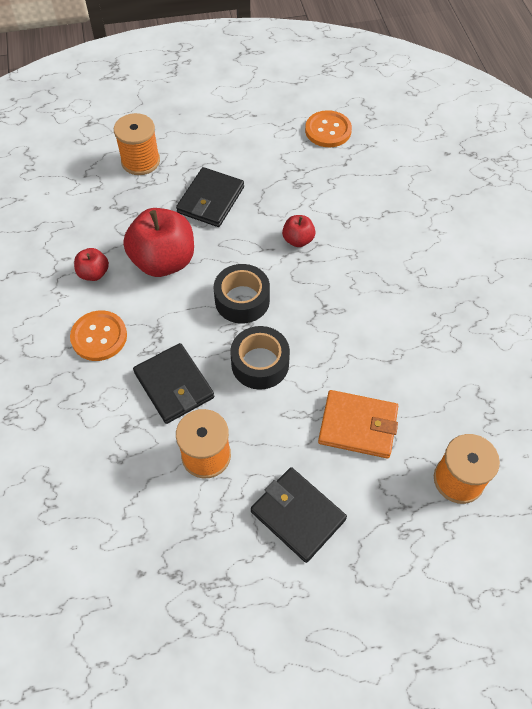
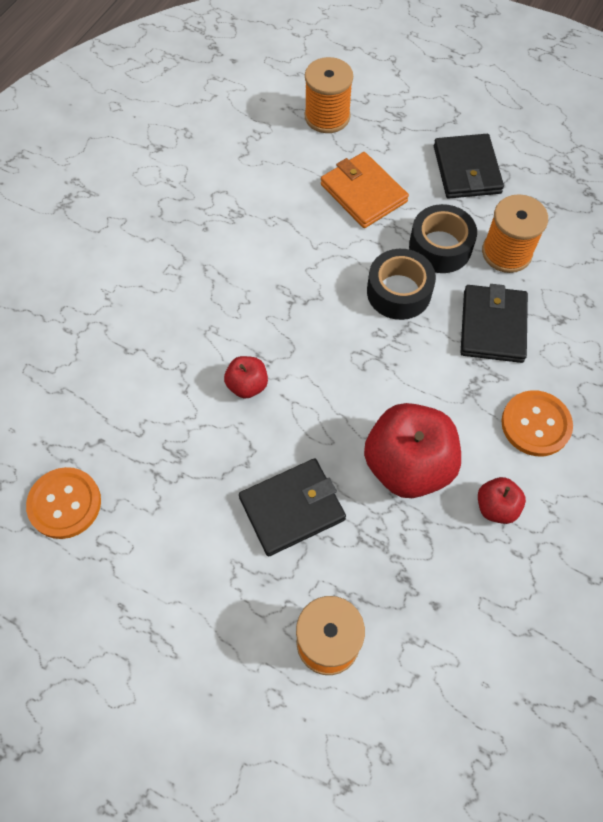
camera: 140 degrees left, 5 degrees up
(242, 300) = (363, 361): black tape -> black tape (440, 247)

